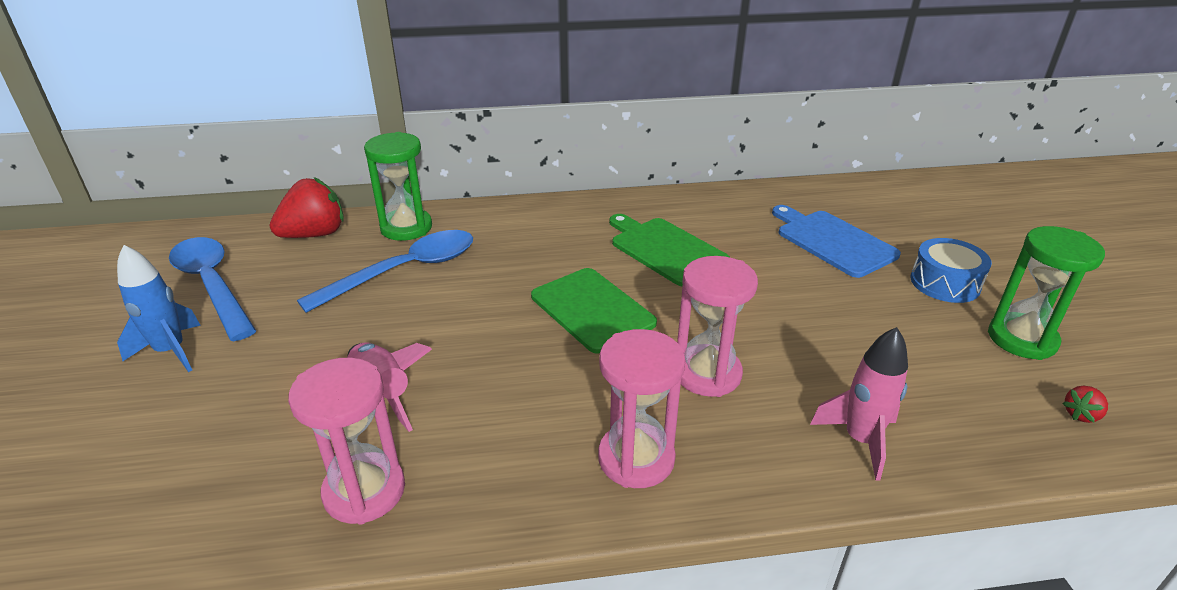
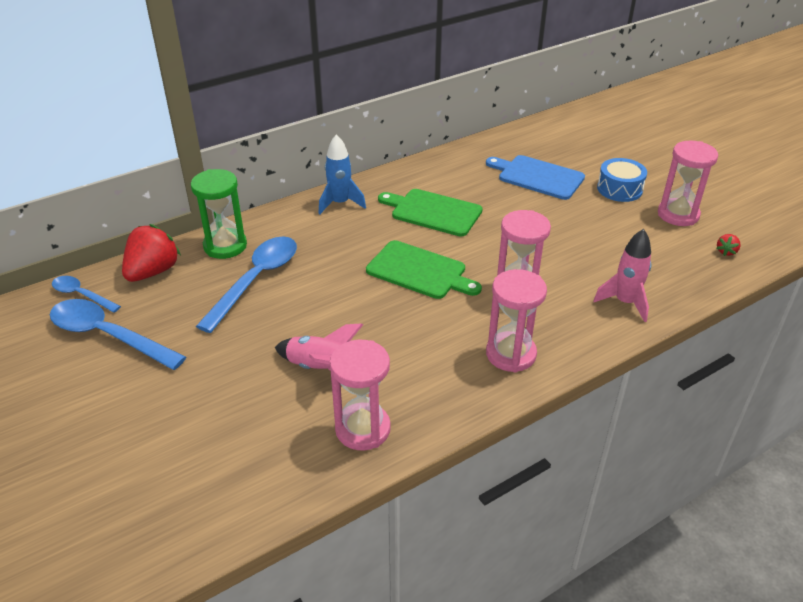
camera: 25 degrees left, 5 degrees up
(171, 351) = (129, 392): blue rocket -> blue rocket (340, 203)
(230, 238) = (81, 295): none -> blue spoon
(1022, 339) = (678, 214): green hourglass -> pink hourglass

